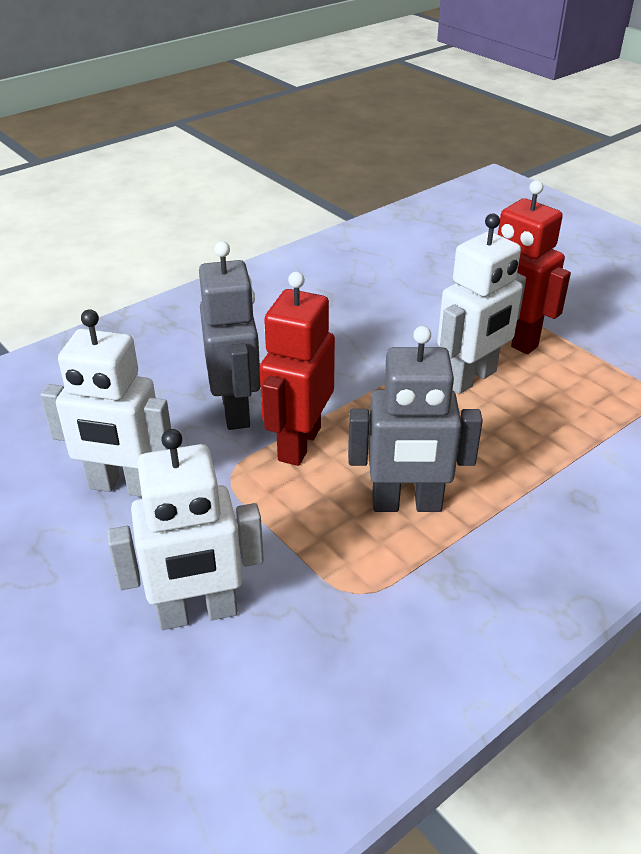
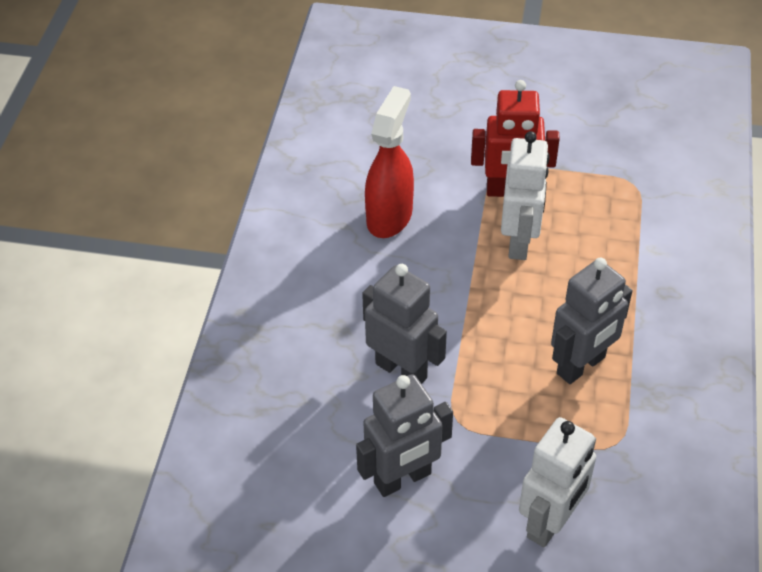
camera: 40 degrees left, 10 degrees up
(123, 486) = (403, 479): white robot -> grey robot
(298, 444) = (472, 368): red robot -> none
(374, 306) = (389, 216): none -> red spray bottle

